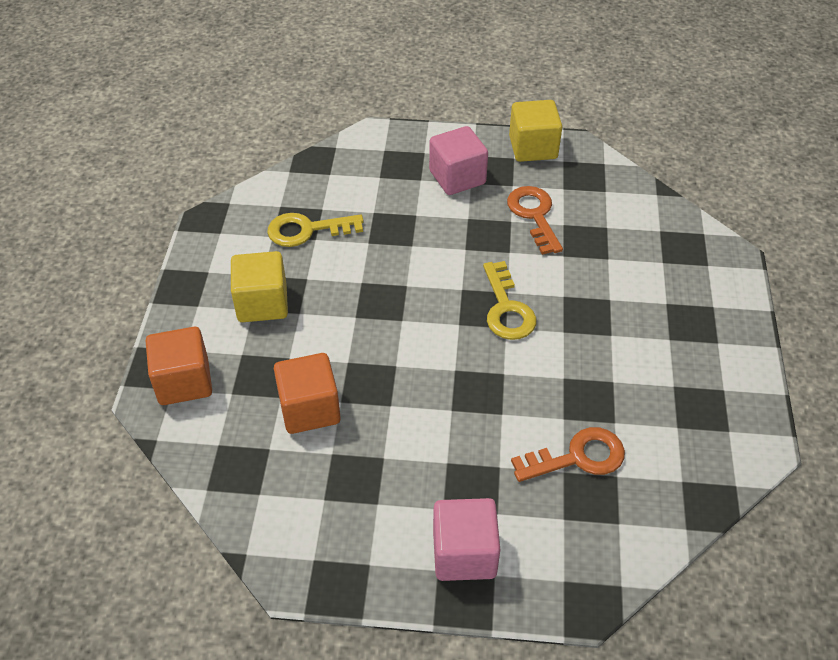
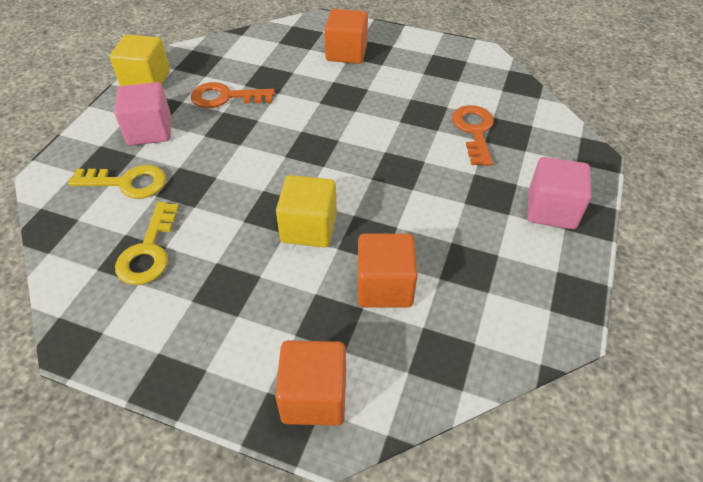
camera: 75 degrees left, 0 degrees up
(262, 303) = (232, 306): yellow cube -> yellow cube (309, 228)
(507, 309) = (319, 135): yellow key -> yellow key (128, 183)
(674, 298) = (346, 53): none -> orange cube

